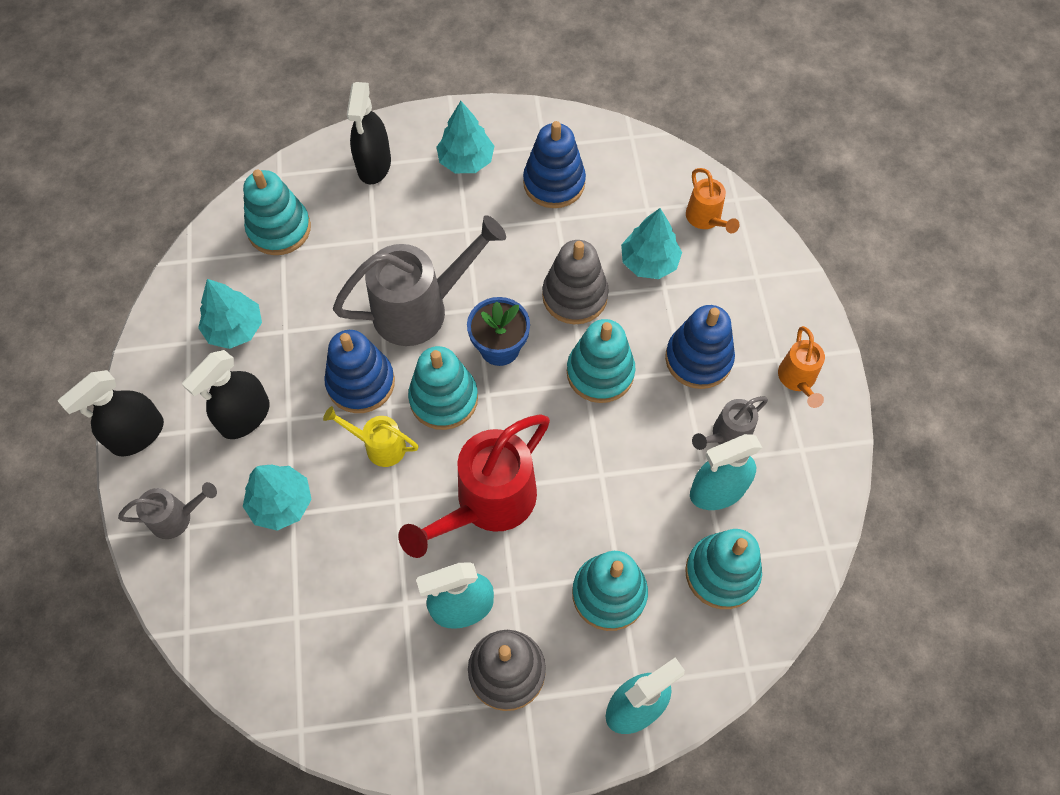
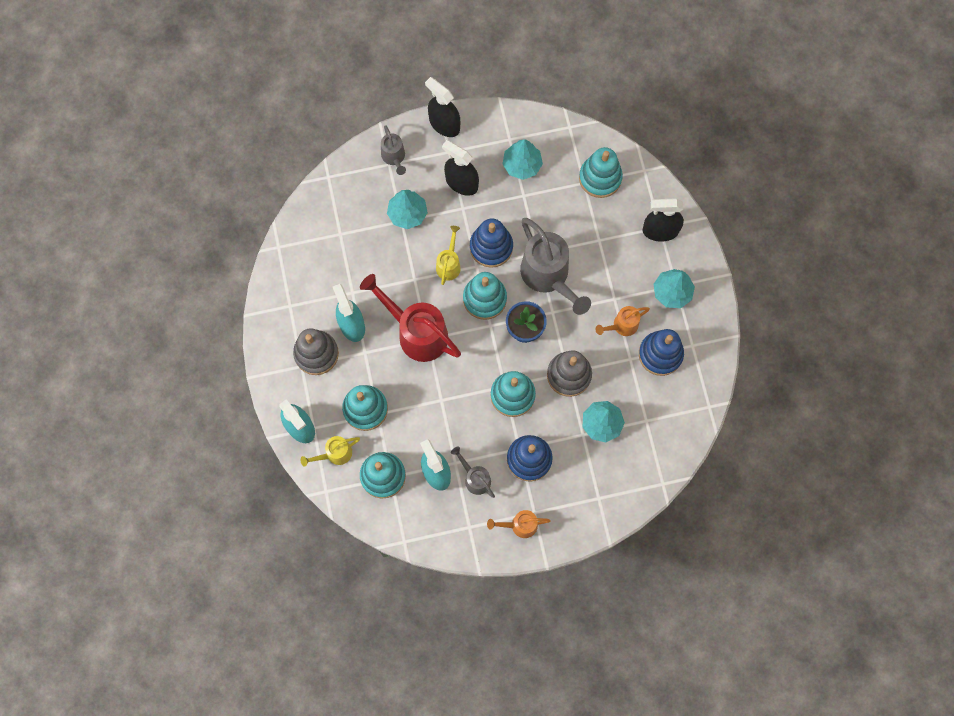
camera: 85 degrees right, 10 degrees up
(684, 649) = (335, 454): none -> yellow watering can
(706, 219) = (642, 462): orange watering can -> orange watering can (622, 326)

